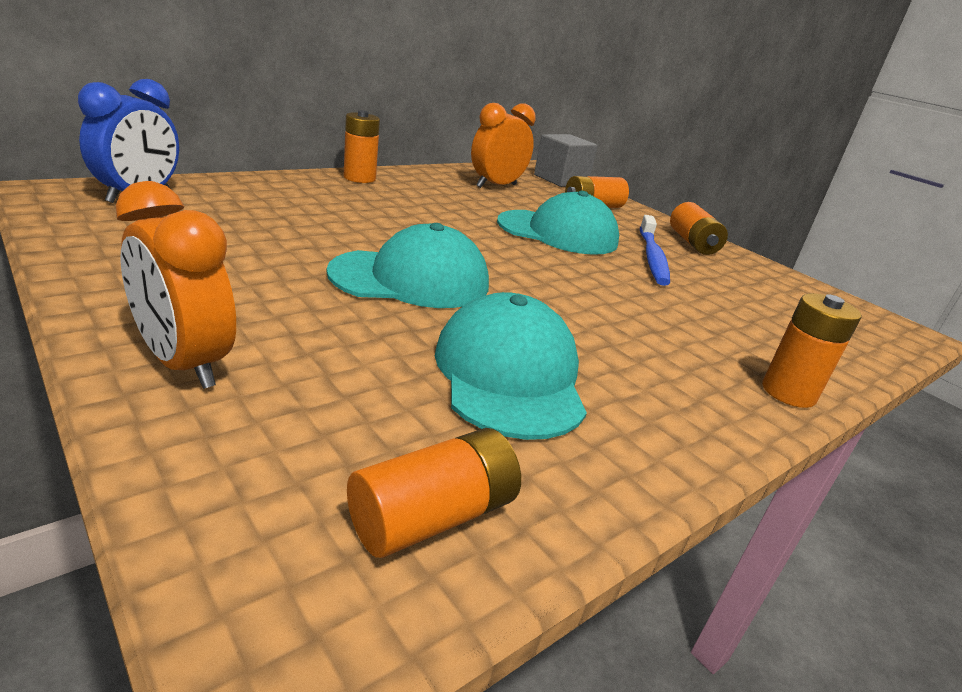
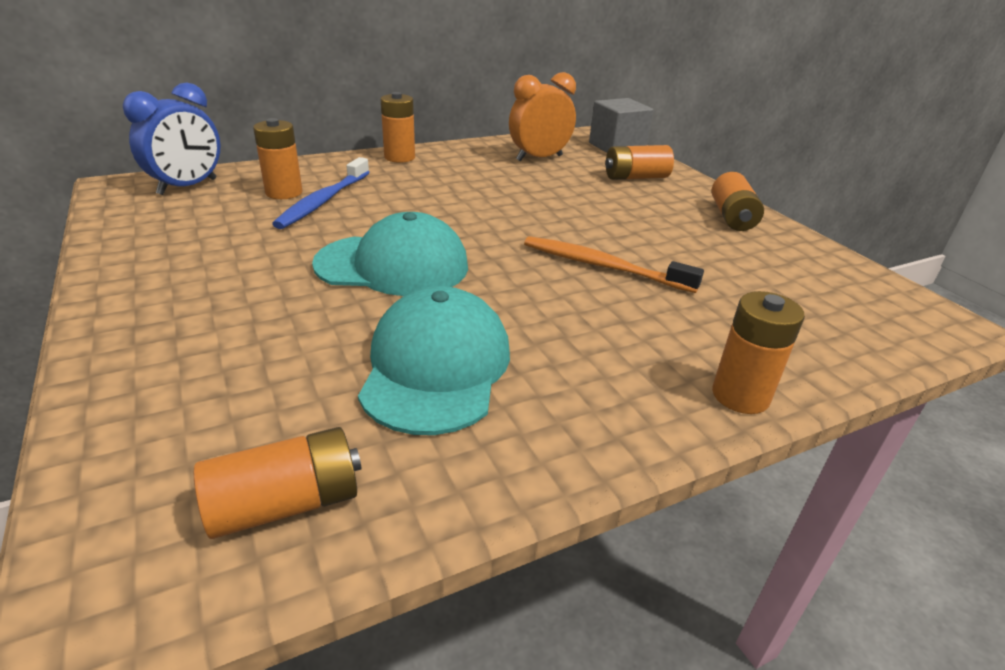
camera: 15 degrees right, 5 degrees up
(184, 364) = (148, 349): orange clock -> none
(254, 206) = (284, 192): none -> orange battery
(558, 233) = (577, 210): turquoise cap -> none
(609, 282) = (603, 266): none -> orange toothbrush
(652, 257) = (671, 236): blue toothbrush -> blue toothbrush (323, 201)

